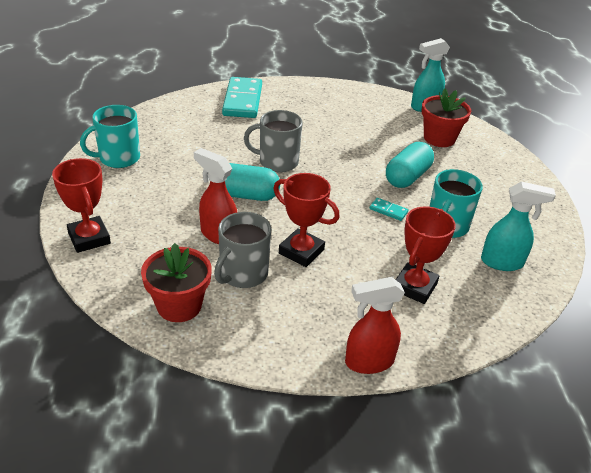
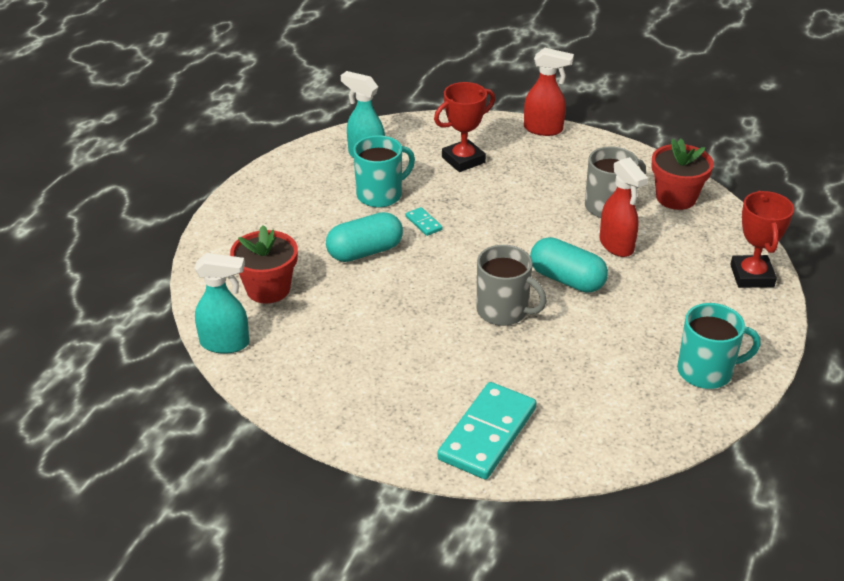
camera: 150 degrees left, 0 degrees up
(301, 251) = (543, 210): red trophy -> none

